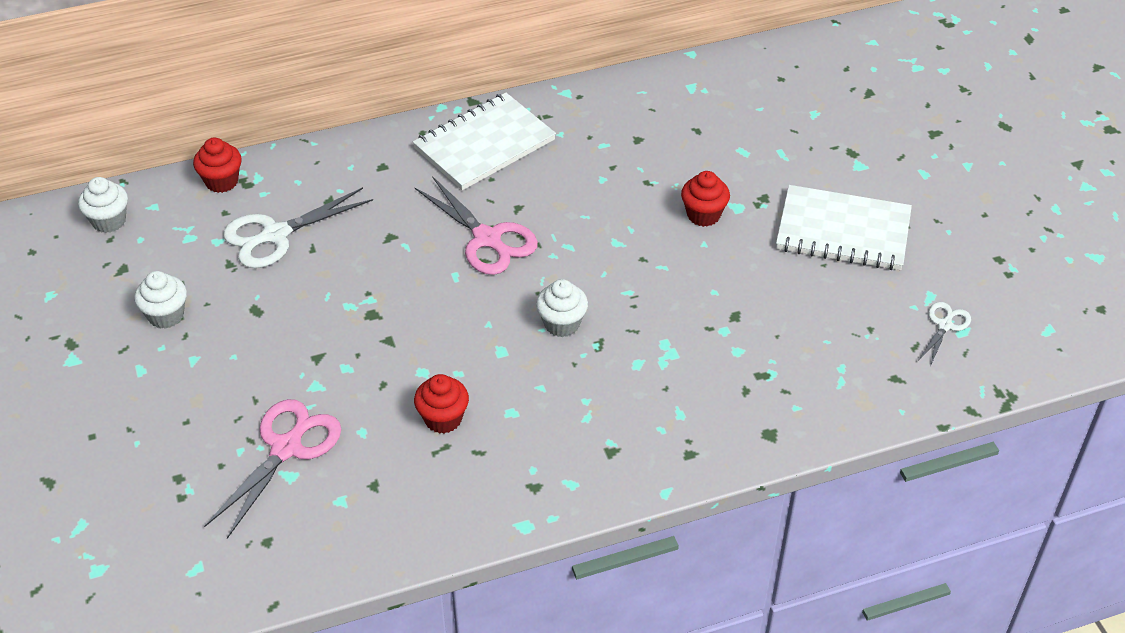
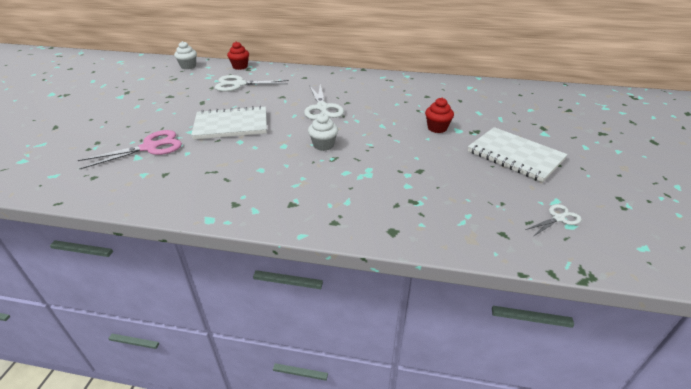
camera: 30 degrees right, 10 degrees down
(166, 315) = (169, 94): white cupcake -> none
(443, 419) = (227, 161): red cupcake -> none
(484, 144) = (354, 81): white notebook -> white notebook (231, 125)
(487, 239) = (322, 108): pink scissors -> white scissors

